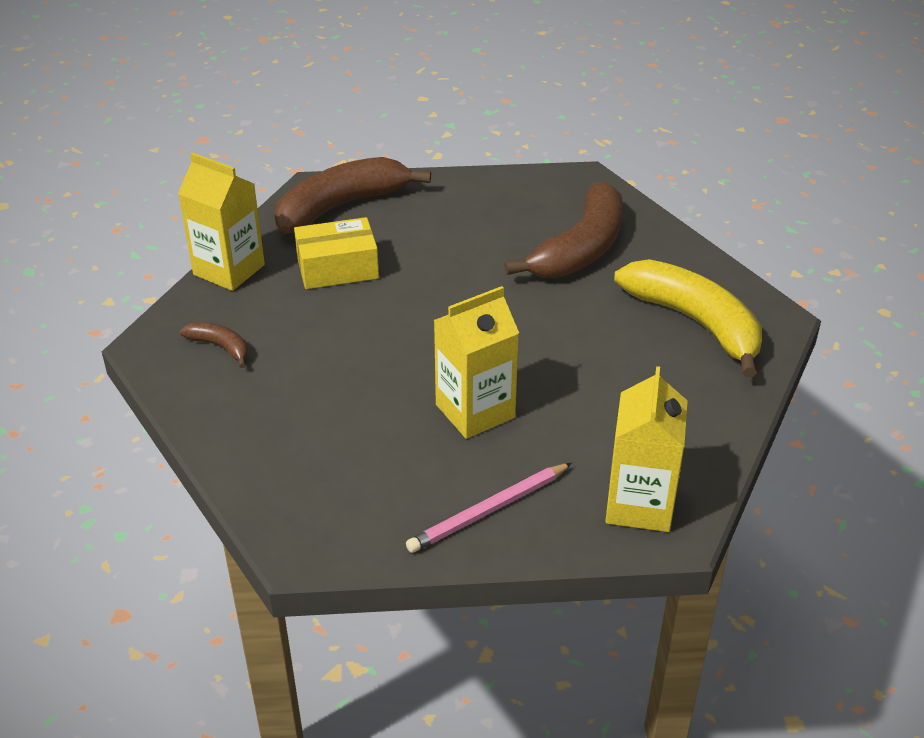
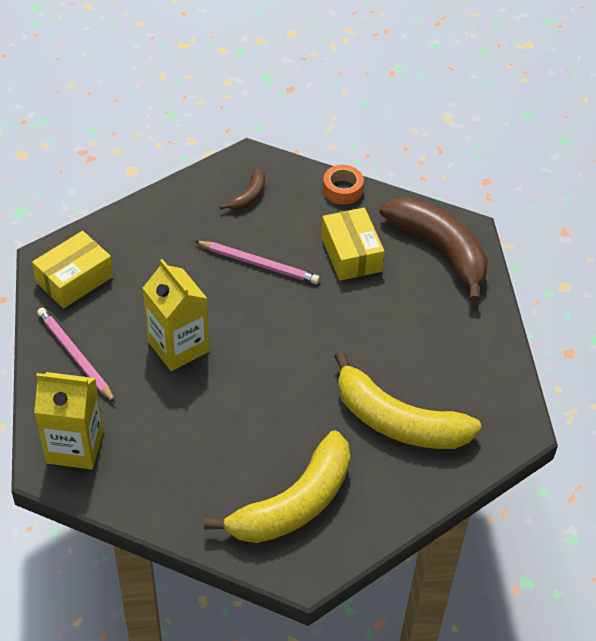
camera: 85 degrees right, 10 degrees up
(229, 270) = (342, 190): yellow carton -> orange tape
(343, 340) = (259, 264): none -> pink pencil
(347, 517) = (74, 279): none -> yellow box
(580, 249) = (397, 421): brown banana -> yellow banana

